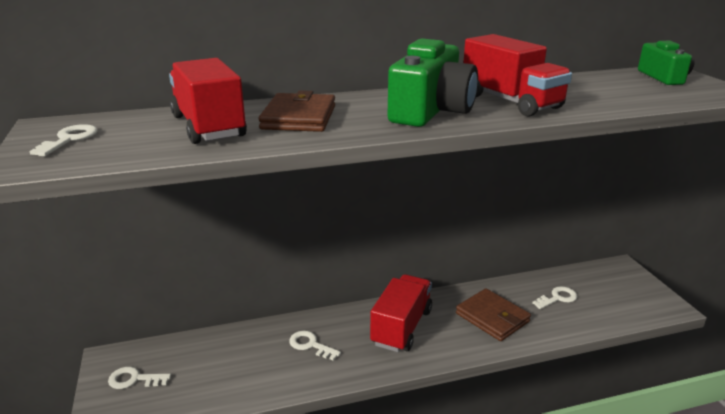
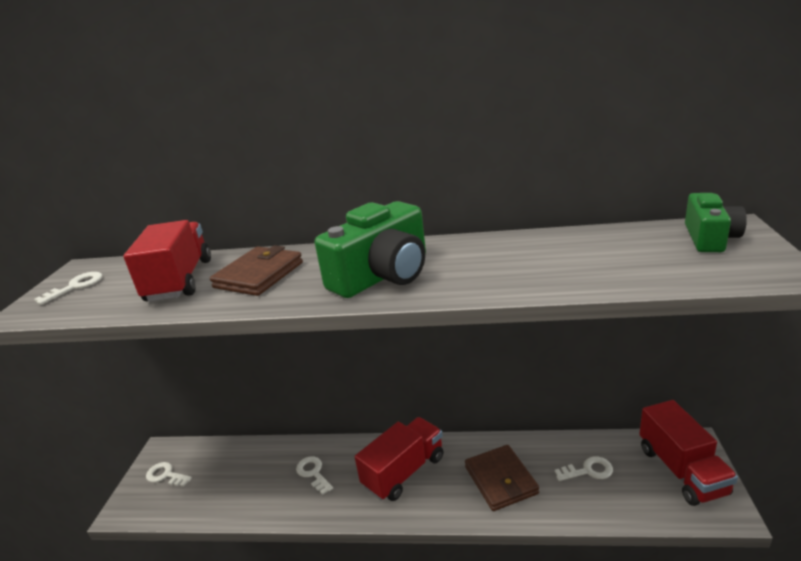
camera: 25 degrees right, 0 degrees up
(510, 102) = (477, 268): red truck -> red truck (681, 470)

